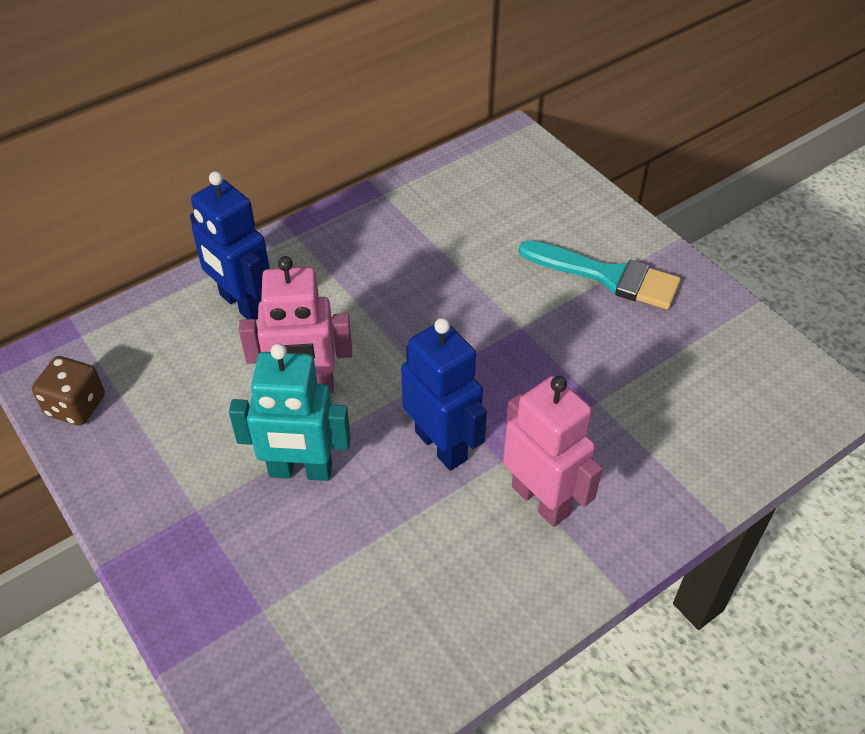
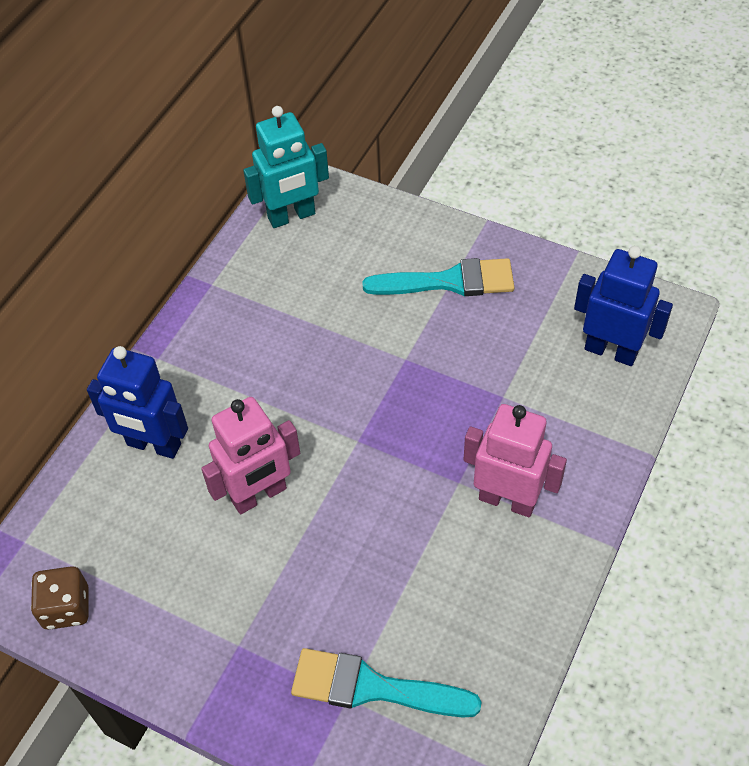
camera: 25 degrees left, 5 degrees up
(292, 612) = (372, 687): none -> turquoise brush
(300, 471) = (303, 569): turquoise robot -> turquoise robot (291, 216)
(441, 445) = (403, 492): blue robot -> blue robot (611, 351)

